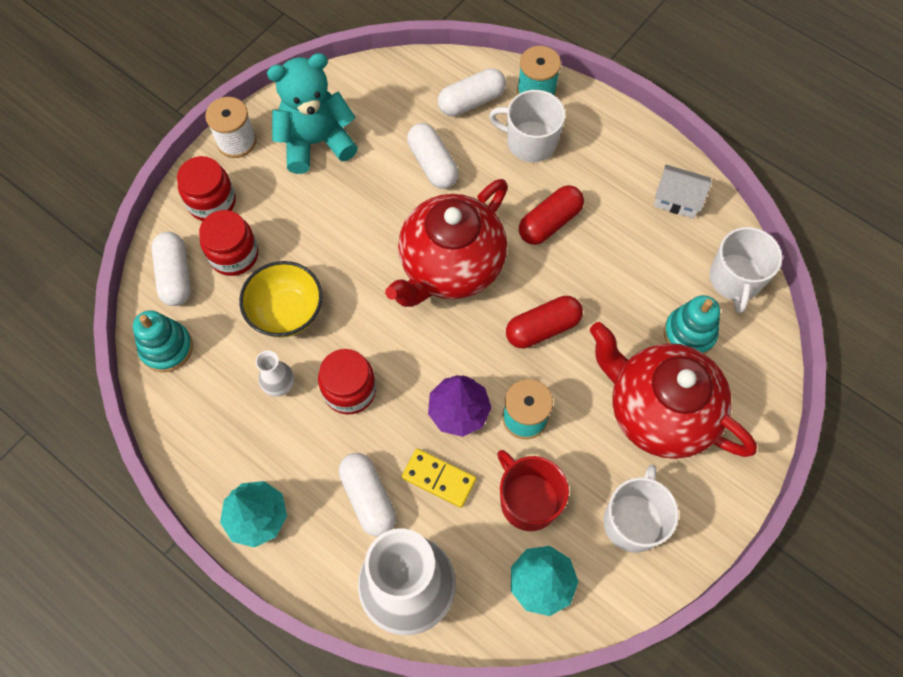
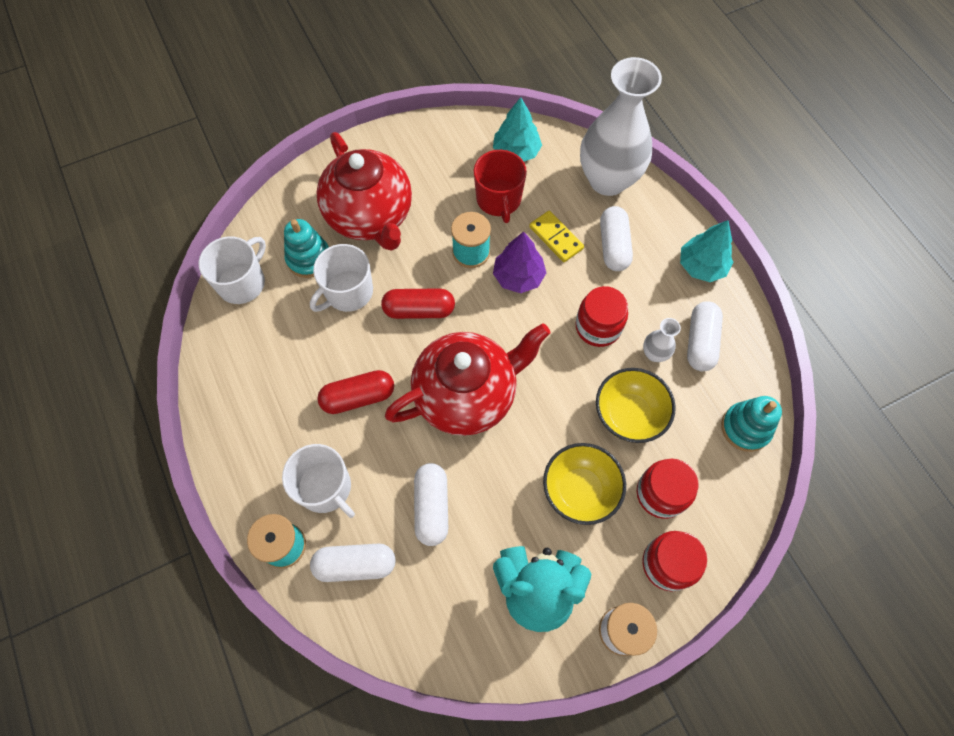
camera: 155 degrees left, 0 degrees up
(175, 275) = (722, 496): white capsule -> white capsule (700, 342)
(309, 228) = (580, 490): none -> yellow bowl
(633, 521) = (434, 161): white mug -> white mug (348, 292)
(677, 199) = (235, 369): white house -> none

